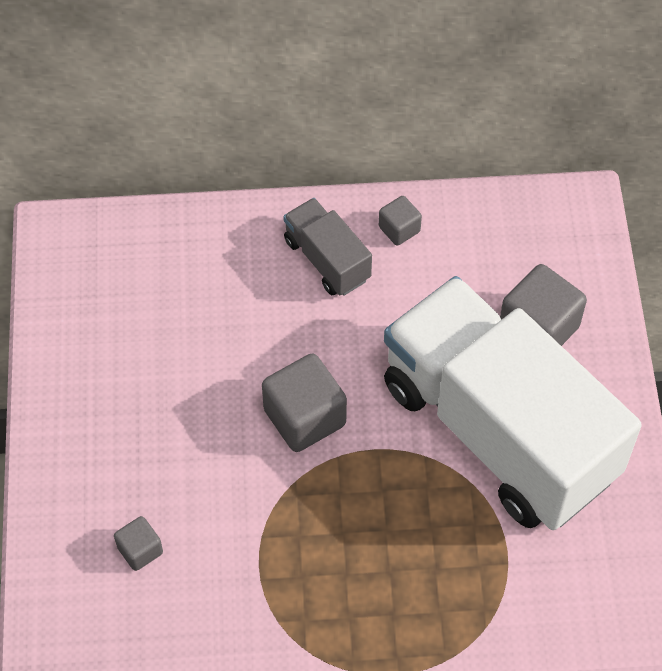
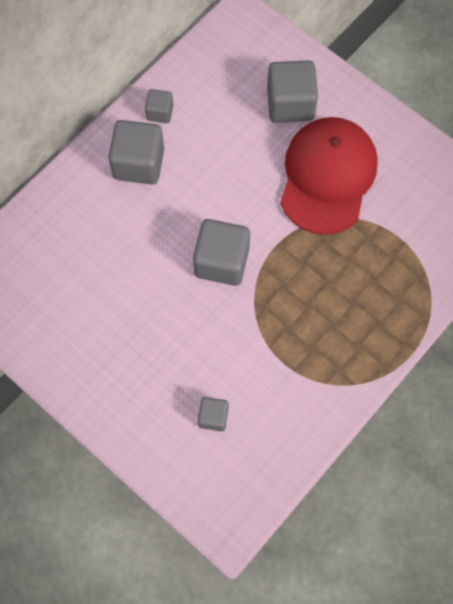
camera: 45 degrees left, 10 degrees up
(327, 259) = (139, 163): grey truck -> grey cube
(498, 430) = (327, 176): white truck -> red cap

